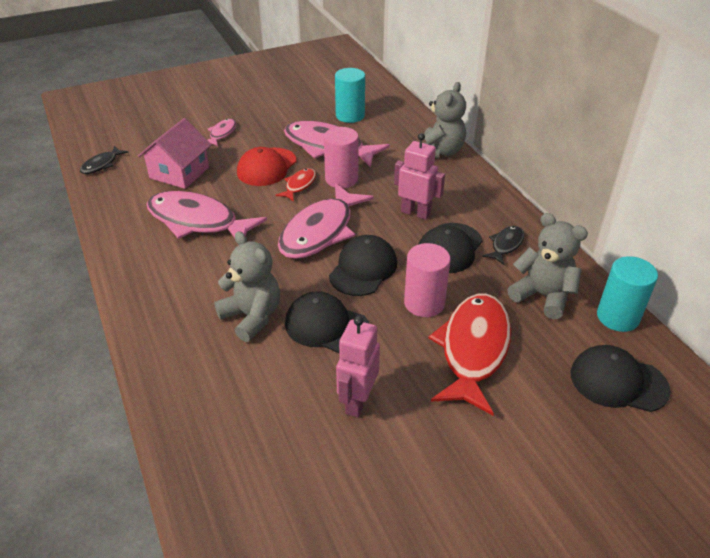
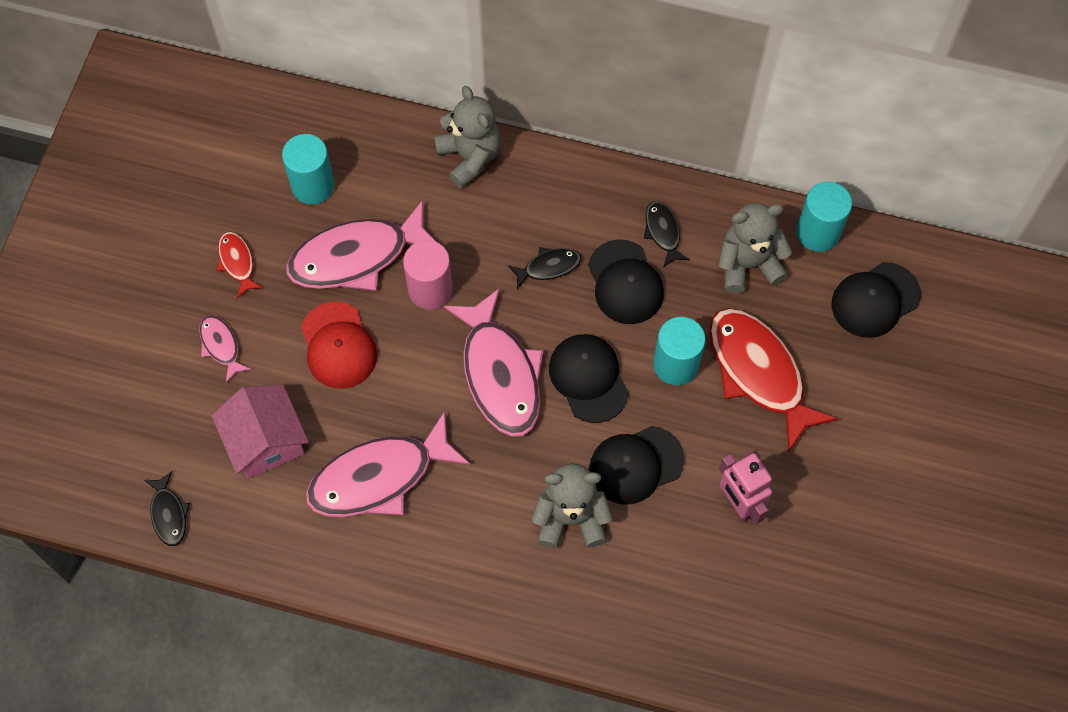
camera: 50 degrees left, 25 degrees up
(299, 185) = (403, 337): red fish -> red fish (237, 262)
(415, 213) = (548, 267): pink robot -> black fish
(424, 303) = (676, 364): pink cylinder -> turquoise cylinder

